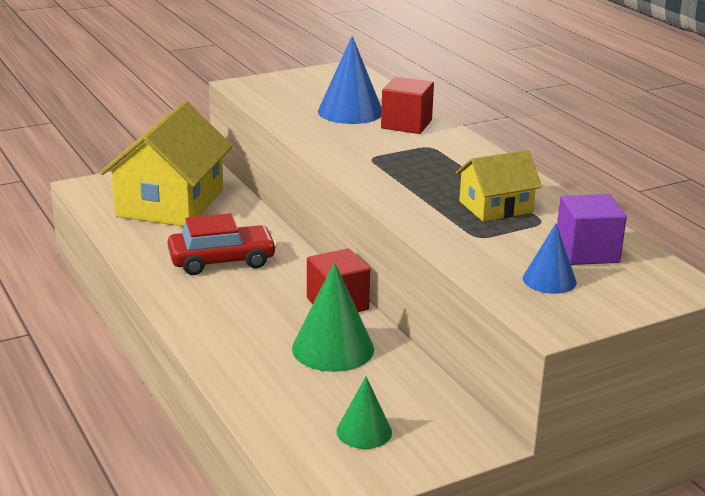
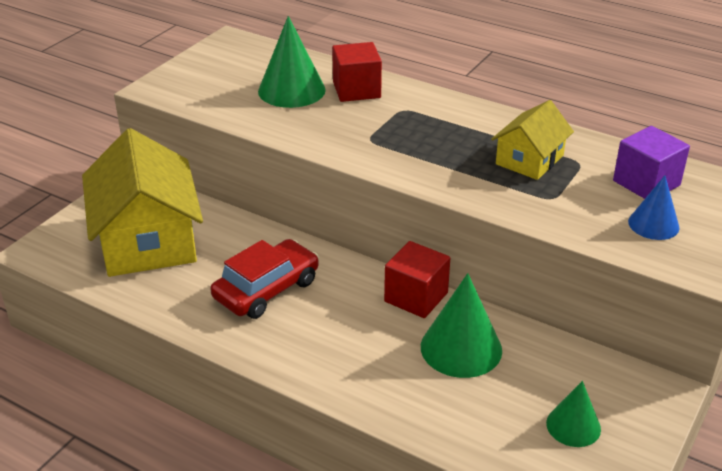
camera: 30 degrees left, 10 degrees up
(350, 111) = (291, 90): blue cone -> green cone

